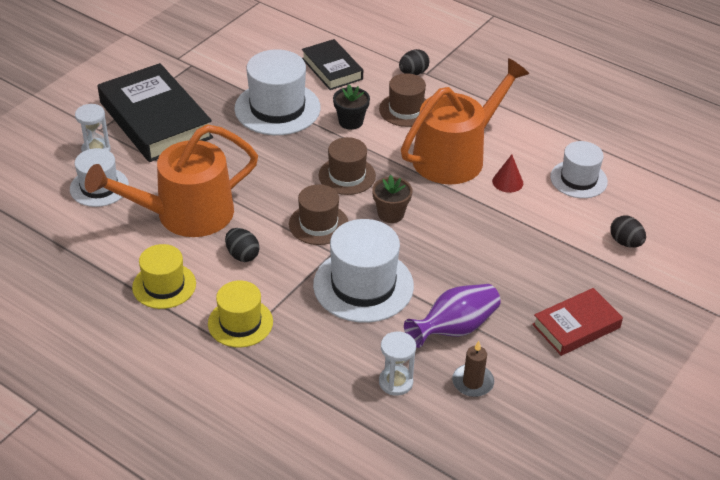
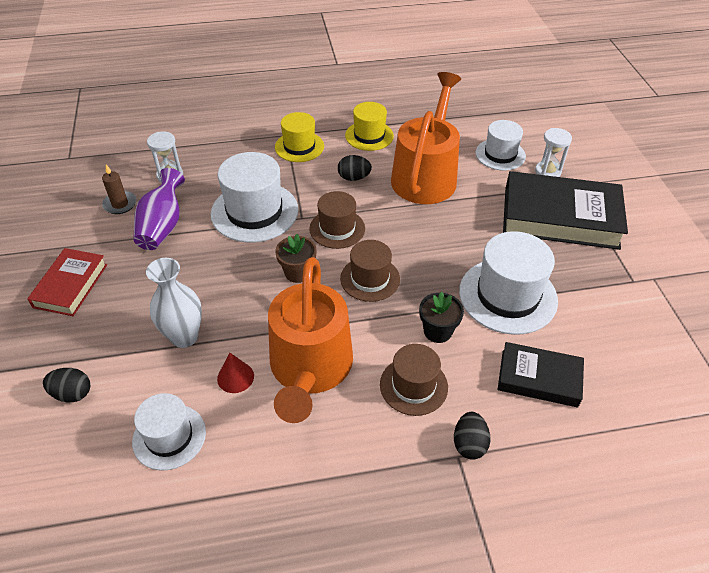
camera: 135 degrees right, 5 degrees up
(518, 227) = (184, 337): none -> white vase

